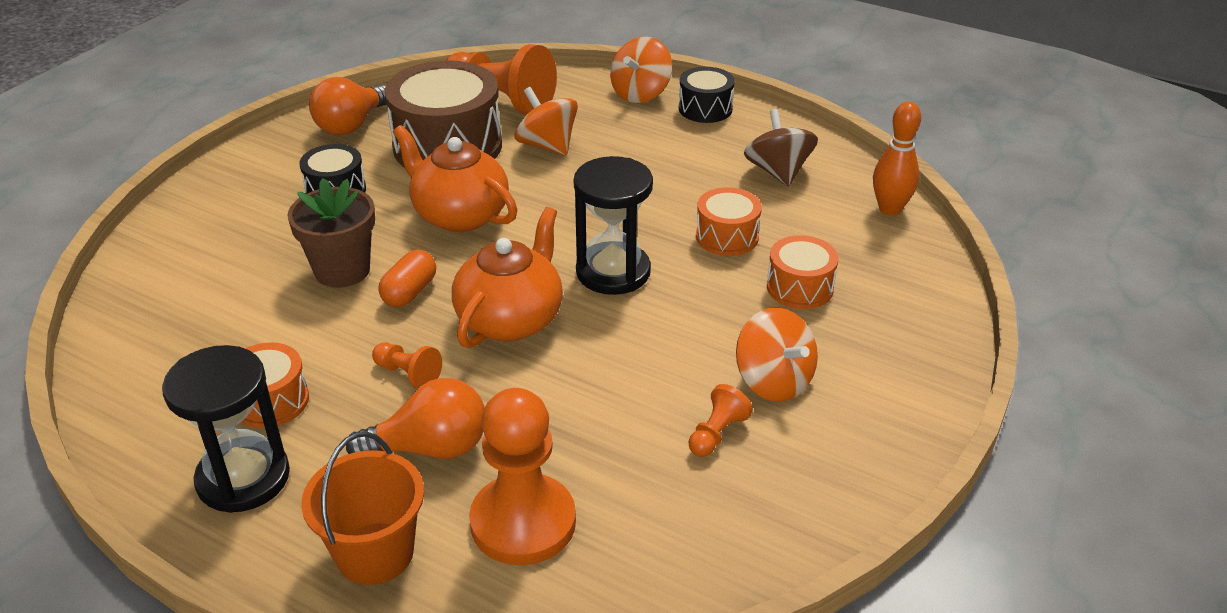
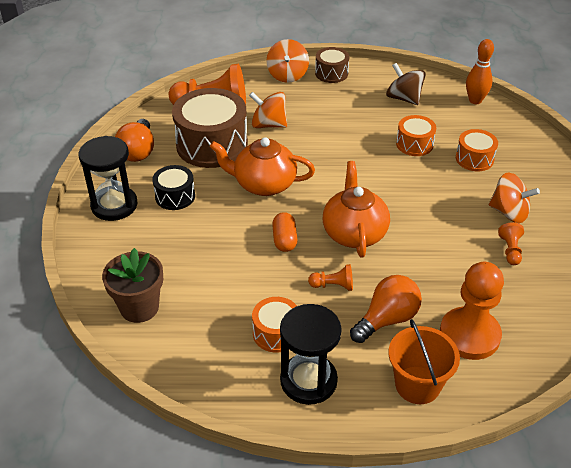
camera: 30 degrees left, 5 degrees up
(342, 270) = (233, 243): brown flower pot -> brown flower pot (139, 307)
(613, 272) = (378, 186): black hourglass -> black hourglass (114, 205)
(705, 109) = (331, 73): black drum -> brown drum

